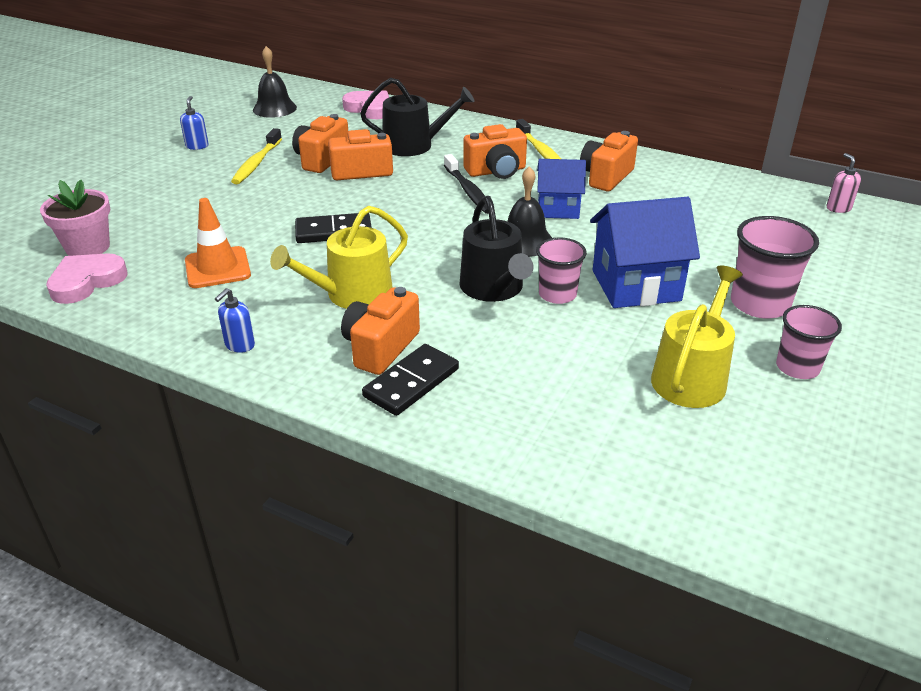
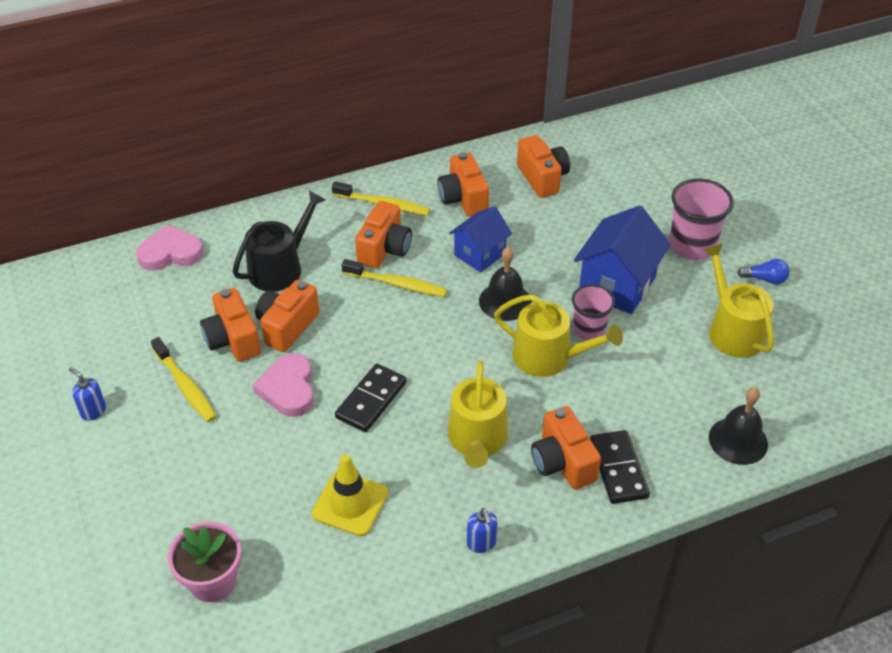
camera: 50 degrees left, 10 degrees up
(86, 282) = (277, 606): pink heart -> pink heart (288, 389)
(217, 268) = (350, 503): orange traffic cone -> yellow traffic cone
(274, 108) = (81, 315): black bell -> black bell (738, 440)
(468, 191) = (397, 284): black toothbrush -> yellow toothbrush
(494, 288) = (549, 357): black watering can -> yellow watering can
(695, 198) = (542, 178): none -> orange camera
(797, 367) = (765, 279): pink cup -> blue light bulb
(838, 208) = (627, 127): pink soap dispenser -> none

